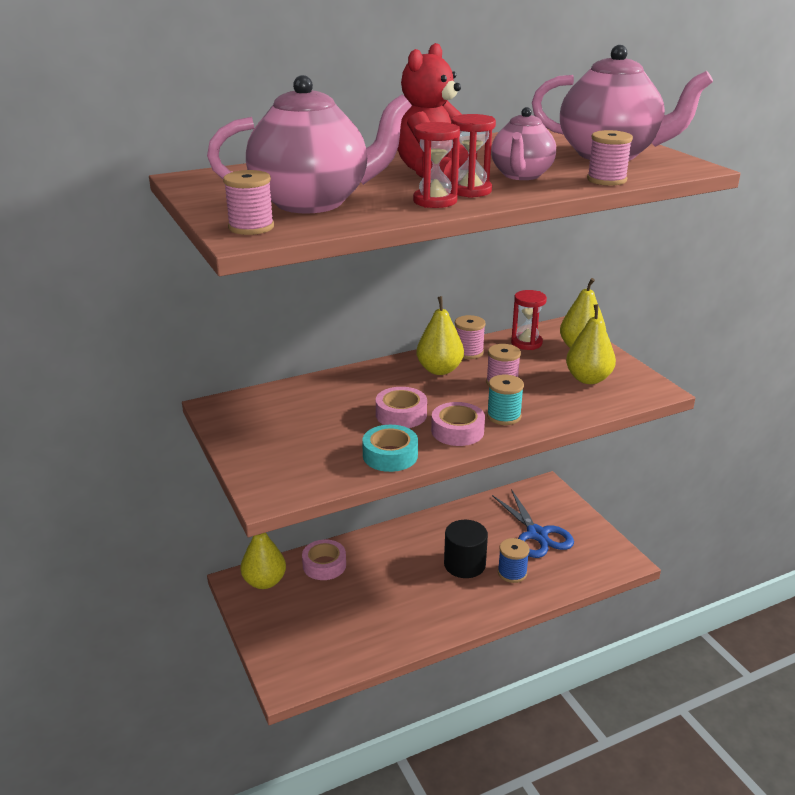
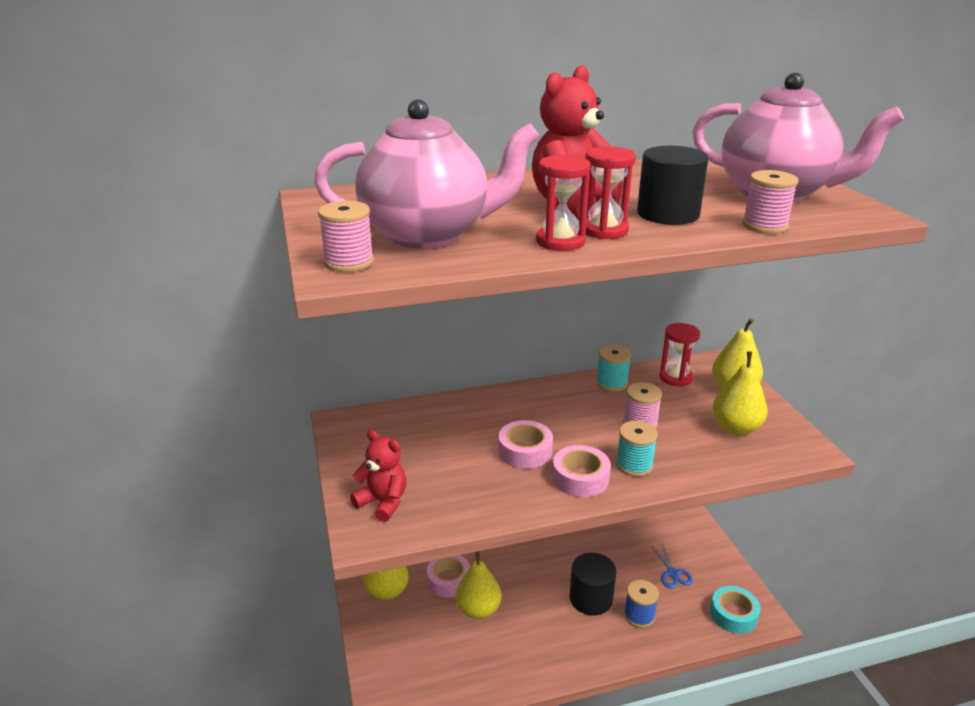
camera: 10 degrees right, 0 degrees up
(278, 468) = (383, 502): none -> red teddy bear
(390, 455) = (502, 500): turquoise tape -> turquoise tape (733, 614)
(439, 370) = (577, 401): yellow pear -> yellow pear (478, 609)
(468, 352) = (611, 383): pink spool -> turquoise spool
(521, 175) = (668, 214): pink teapot -> black cylinder
(537, 534) = (672, 573): blue scissors -> blue scissors, size x0.53

